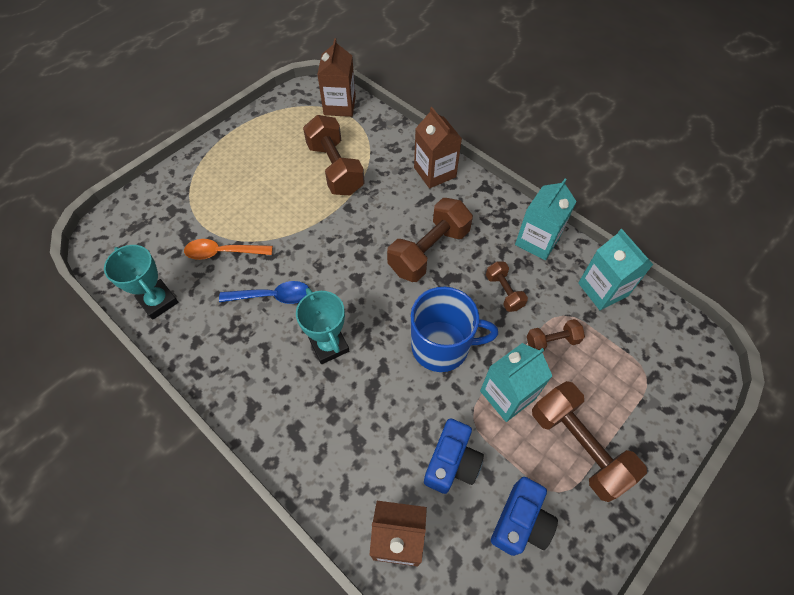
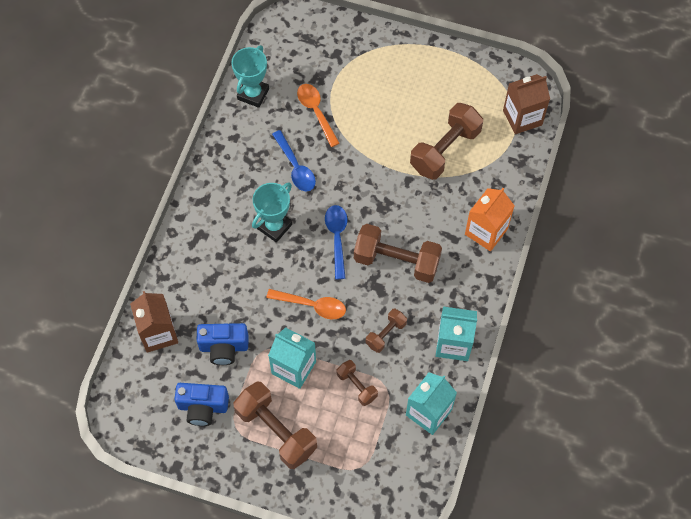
camera: 65 degrees right, 5 degrees up
(375, 291) = (337, 238): none -> blue spoon
(435, 172) = (486, 231): brown carton -> orange carton
(441, 346) = (312, 305): blue mug -> orange spoon
(578, 446) = (276, 431): brown dumbbell -> brown dumbbell turned 75 degrees counterclockwise

